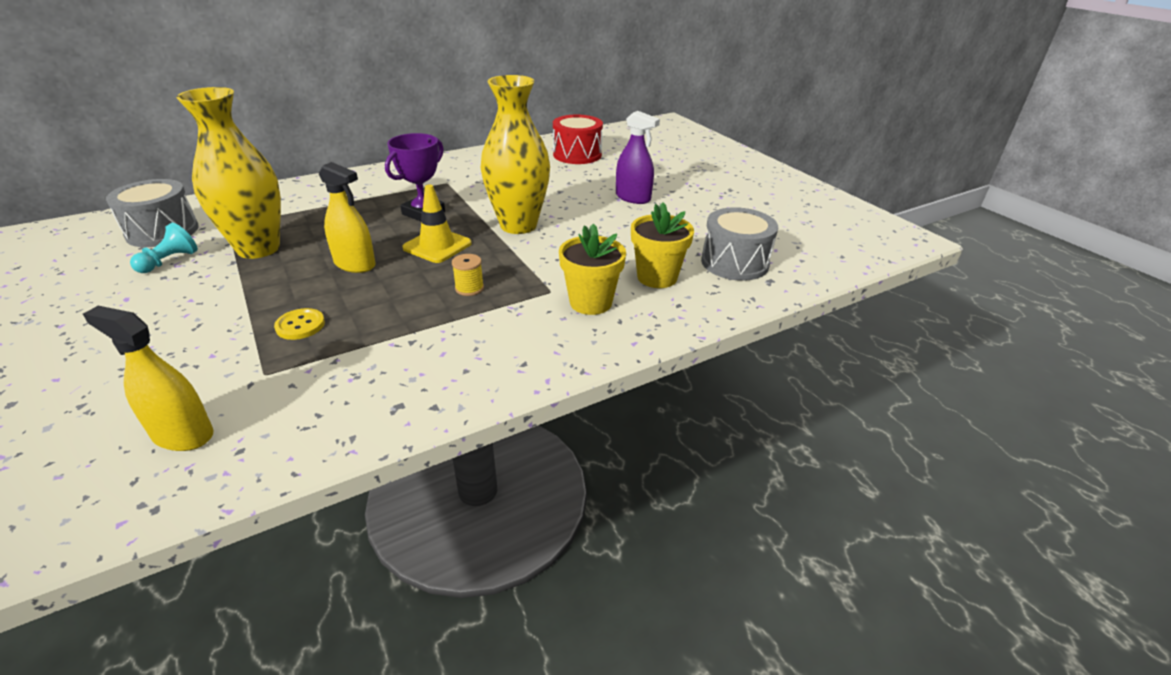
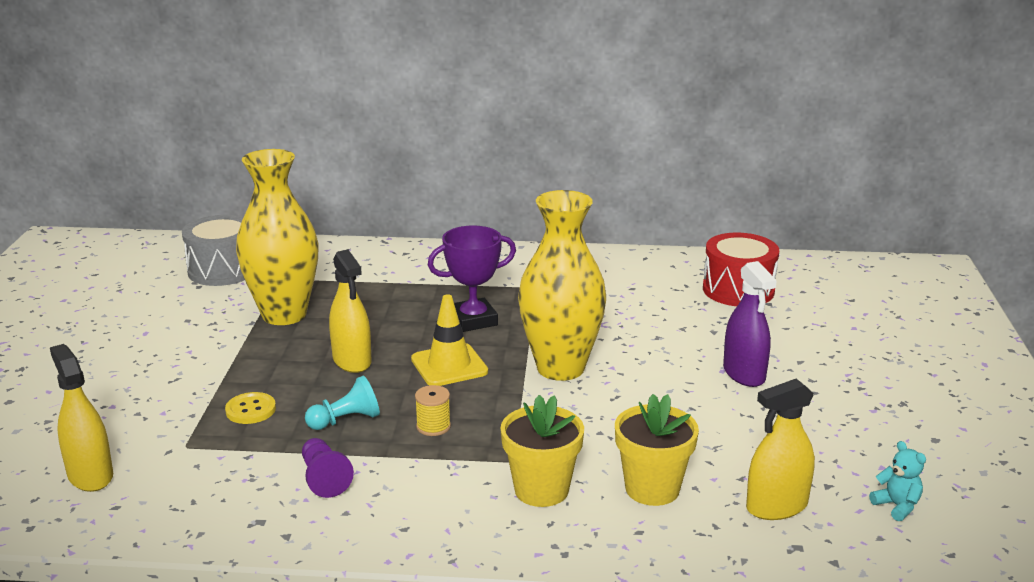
camera: 35 degrees right, 10 degrees down
(169, 261) = (204, 305): turquoise pawn -> turquoise pawn (346, 420)
(421, 353) = (324, 478): none -> purple pawn
(734, 262) = (777, 506): grey drum -> yellow spray bottle
(790, 241) = (897, 506): none -> turquoise teddy bear

